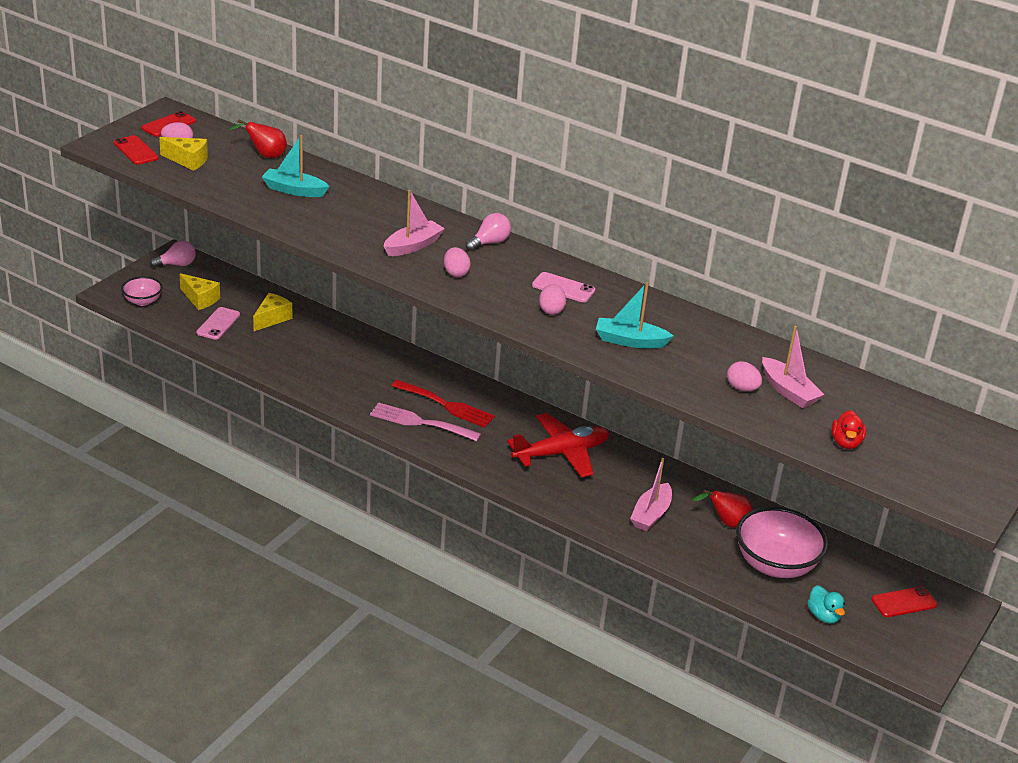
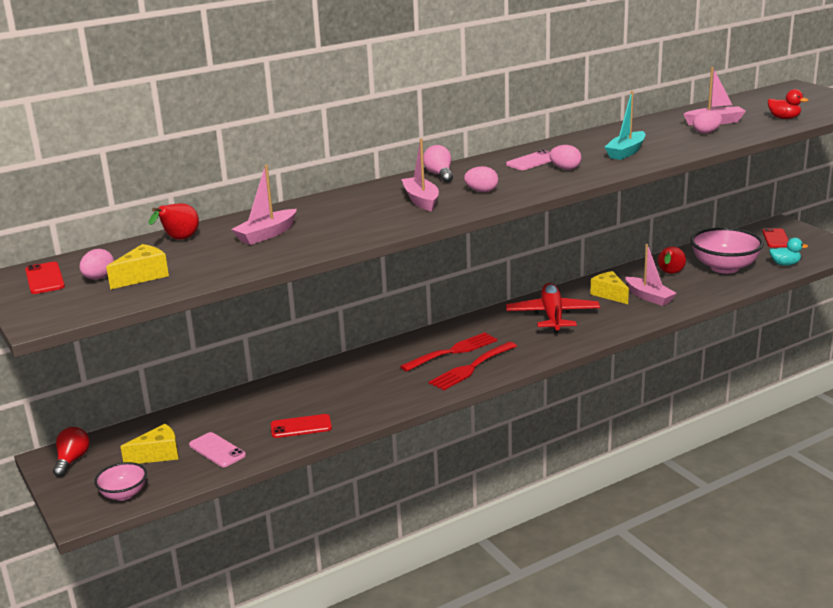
camera: 60 degrees left, 10 degrees down
(136, 151) = (83, 301): red phone -> red phone (301, 426)
(176, 264) = (72, 460): pink light bulb -> red light bulb
(272, 318) = (237, 416): yellow cheese -> yellow cheese (609, 294)
(294, 190) = (267, 234): turquoise boat -> pink boat
(420, 422) = (471, 368): pink fork -> red fork

